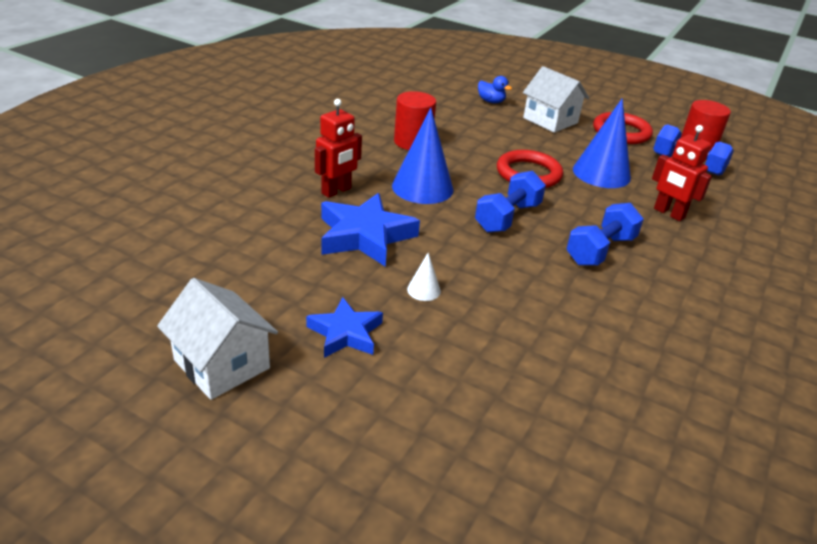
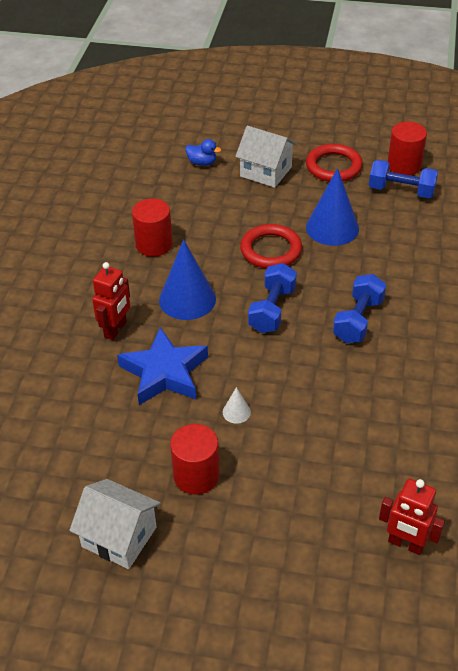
camera: 15 degrees left, 10 degrees up
(345, 333) = (196, 475): blue star -> red cylinder
(669, 213) = (400, 258): red robot -> red robot (405, 544)

